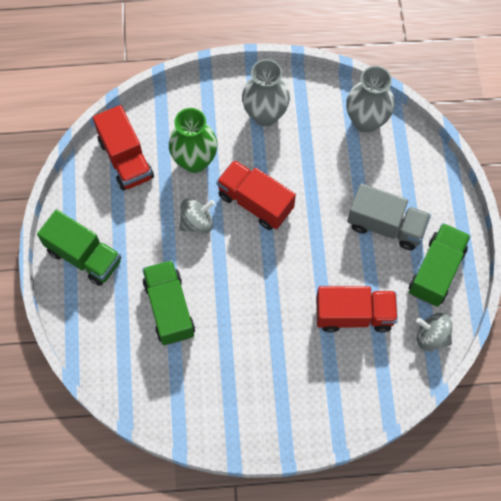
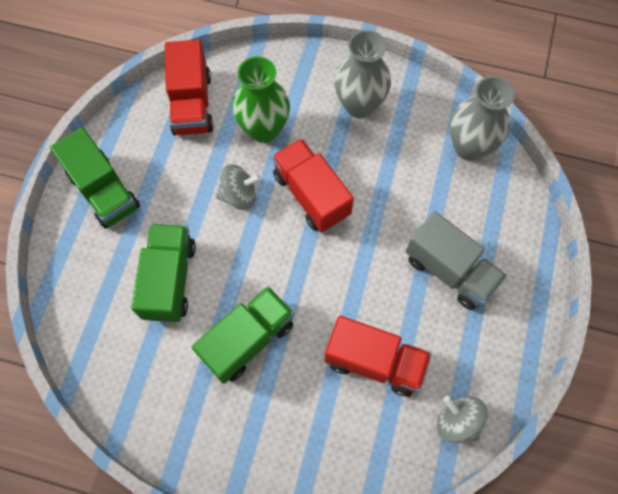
camera: 20 degrees right, 0 degrees up
(436, 271) = (490, 344): green truck -> green truck (247, 339)

